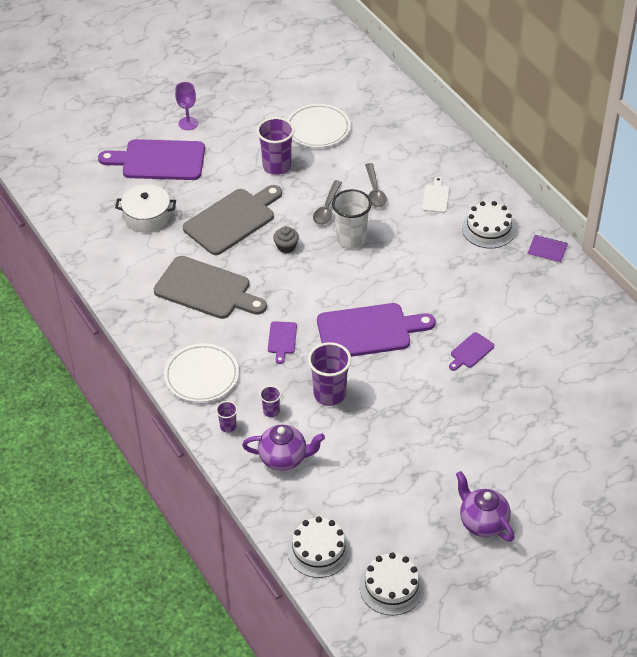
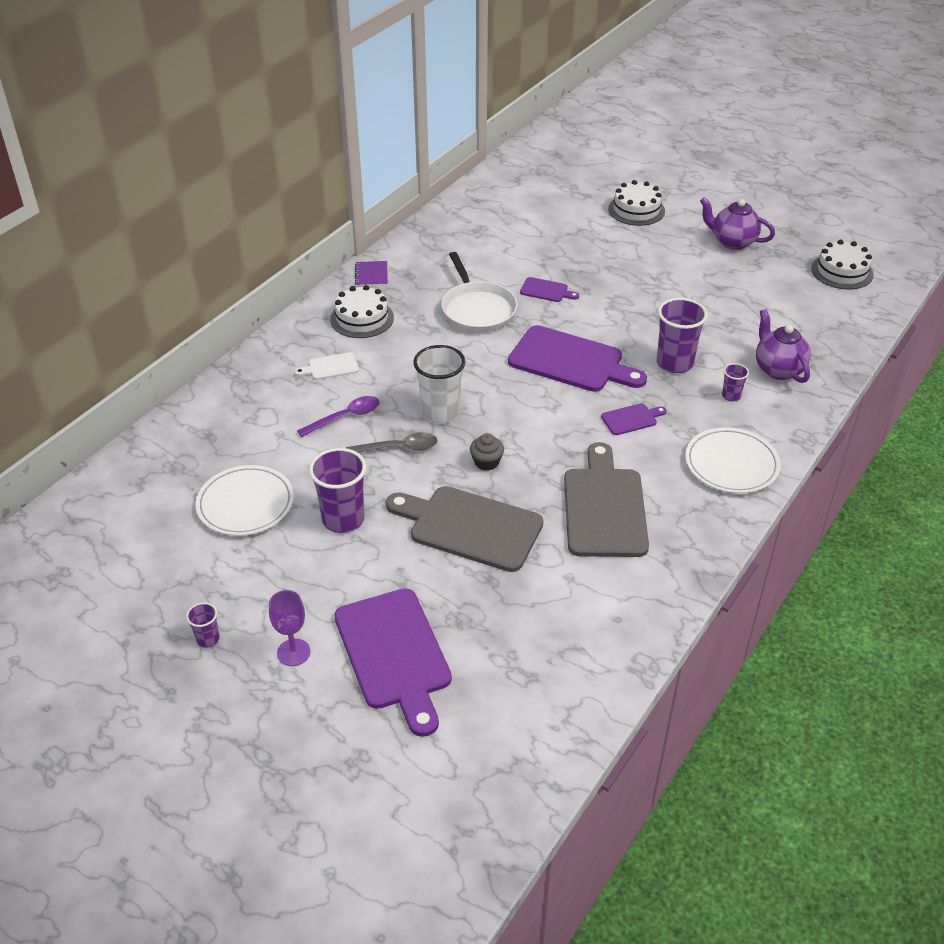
camera: 115 degrees left, 5 degrees down
(147, 216) = (517, 619): white pot -> none
(228, 426) = (777, 420): purple cup -> purple cup (208, 639)
(318, 550) = (851, 319): white cake -> white cake (636, 210)
(368, 331) = (570, 361): purple cutting board -> purple cutting board turned 150 degrees clockwise
(374, 191) = (345, 417): grey spoon -> purple spoon
(465, 299) = (477, 310): none -> white pan
(482, 522) = (732, 242): purple teapot -> purple teapot turned 90 degrees clockwise

